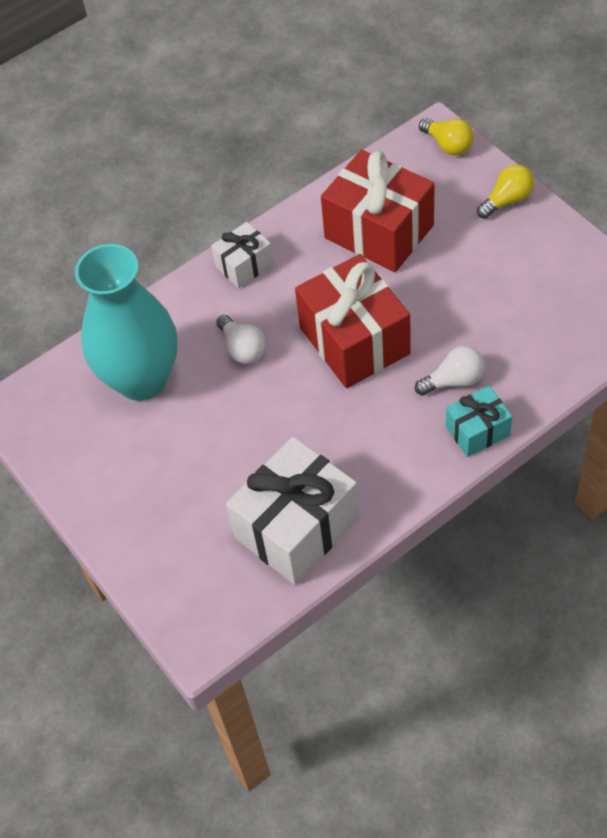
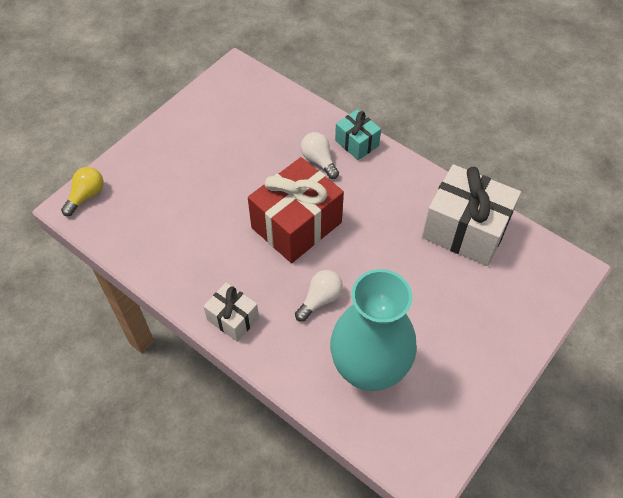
camera: 110 degrees left, 0 degrees up
(379, 231) = (184, 228): red gift -> none
(507, 200) = (145, 152): yellow light bulb -> none

